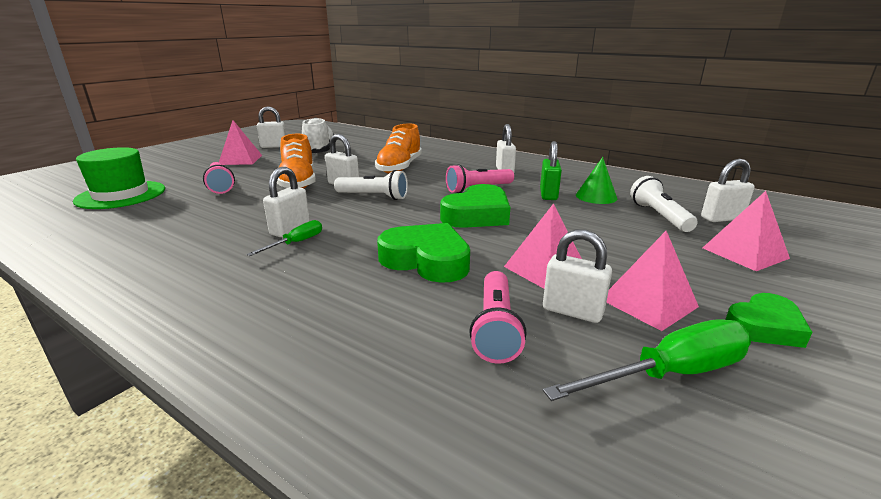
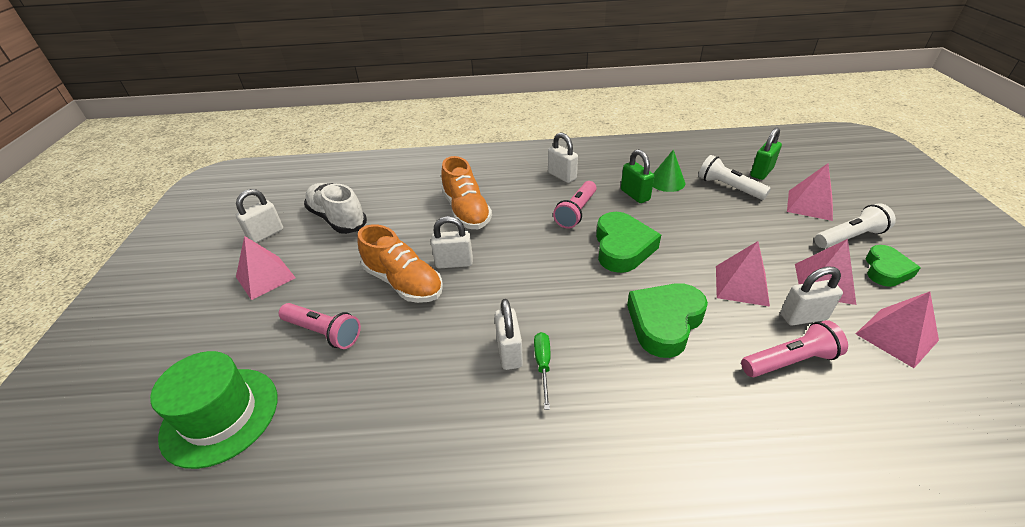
camera: 35 degrees left, 15 degrees up
(374, 196) = (509, 266): white flashlight -> white flashlight (849, 237)
(426, 260) = (664, 322): green heart -> green heart turned 45 degrees counterclockwise
(495, 328) = (790, 361): pink flashlight -> pink flashlight turned 75 degrees counterclockwise
(670, 374) = (896, 337): green screwdriver -> pink pyramid
(722, 218) = (761, 172): white padlock -> green padlock

